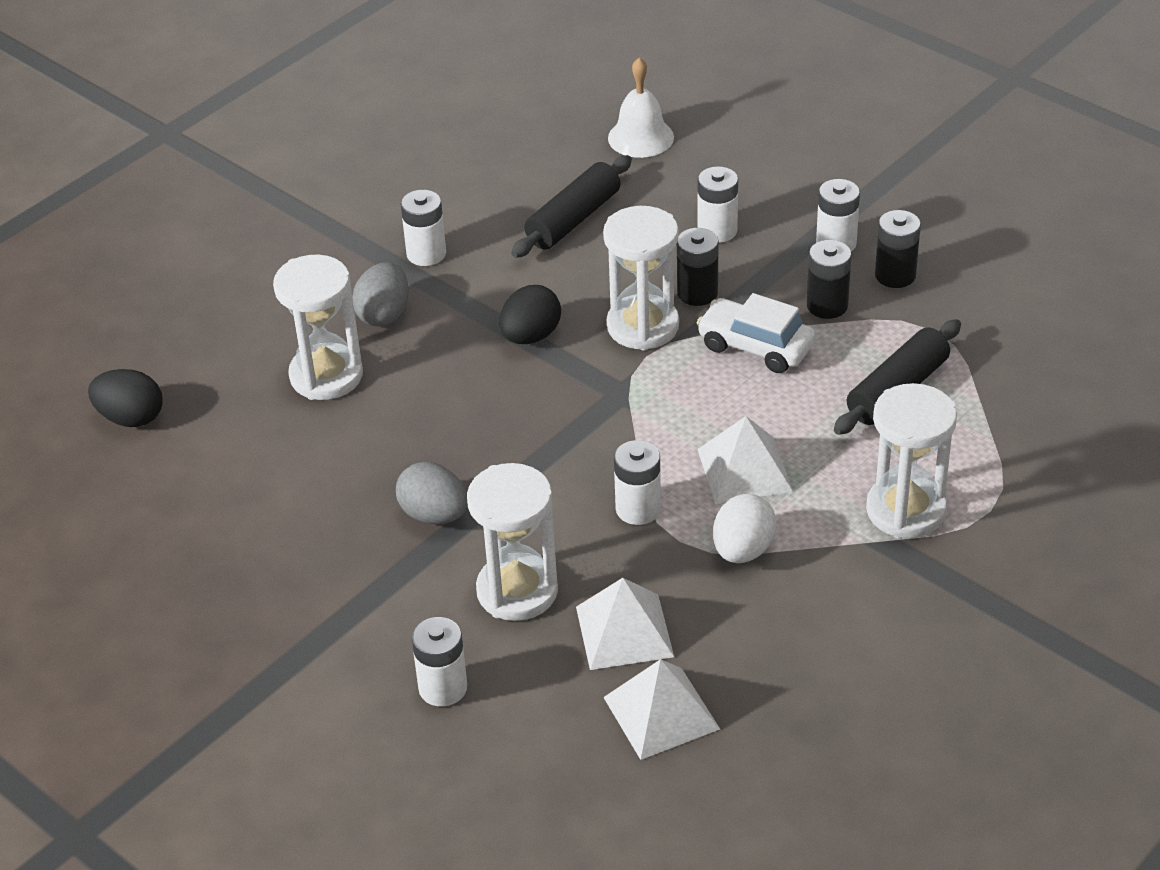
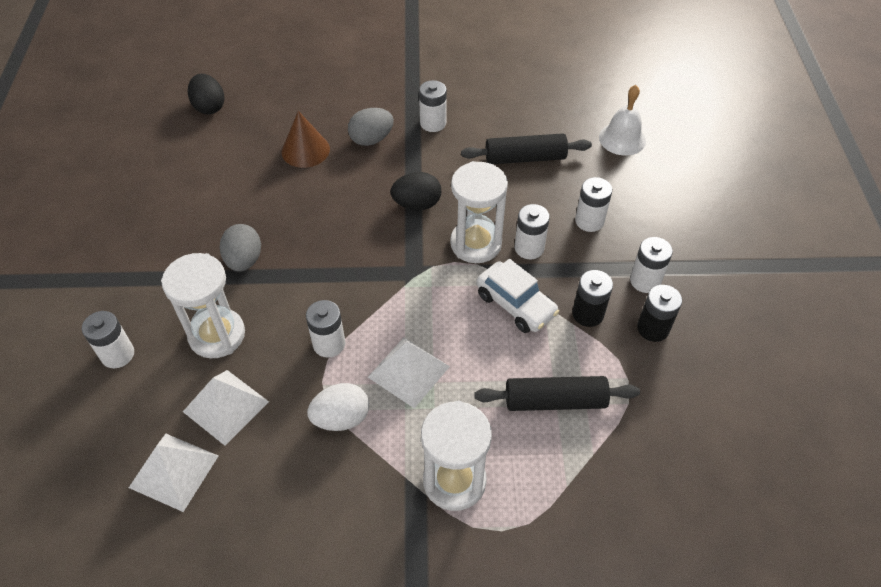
camera: 45 degrees right, 10 degrees up
(326, 376) = (305, 150): white hourglass -> brown cone
(697, 293) = (529, 248): black battery -> white battery
(755, 346) = (515, 304): white car -> white car turned 150 degrees clockwise

